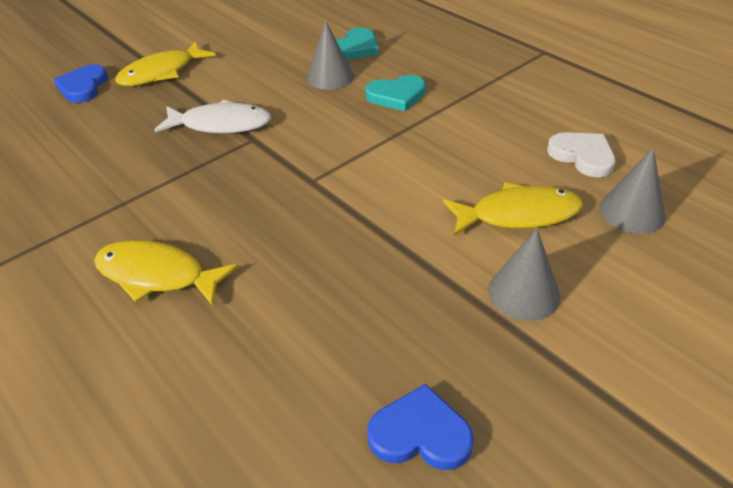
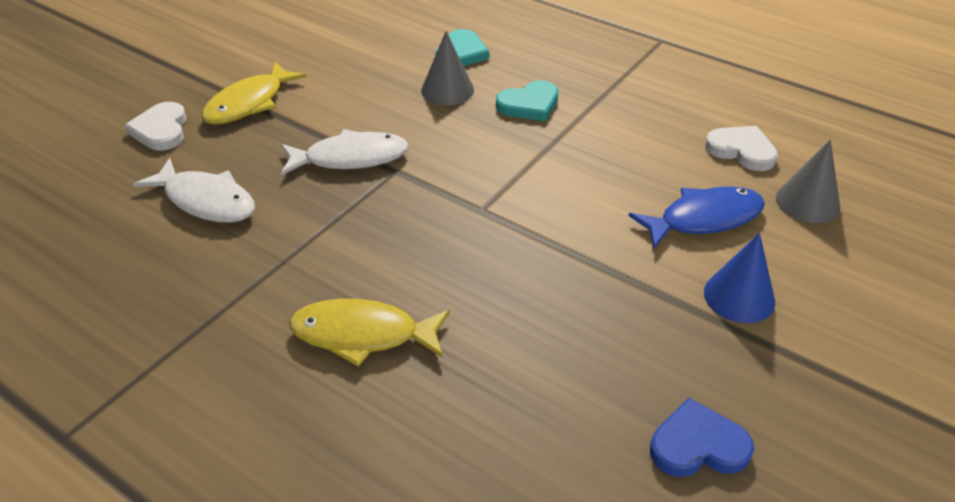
camera: 15 degrees left, 0 degrees up
(83, 87) = (161, 130): blue heart -> white heart
(88, 146) = (206, 201): none -> white fish
(518, 215) = (704, 219): yellow fish -> blue fish
(524, 293) = (739, 296): grey cone -> blue cone

